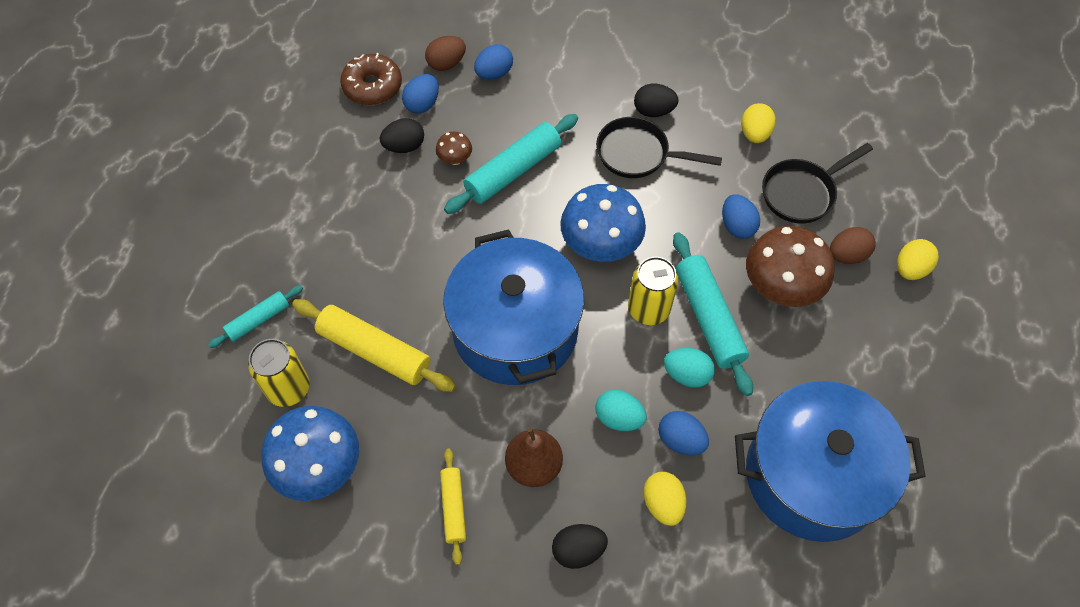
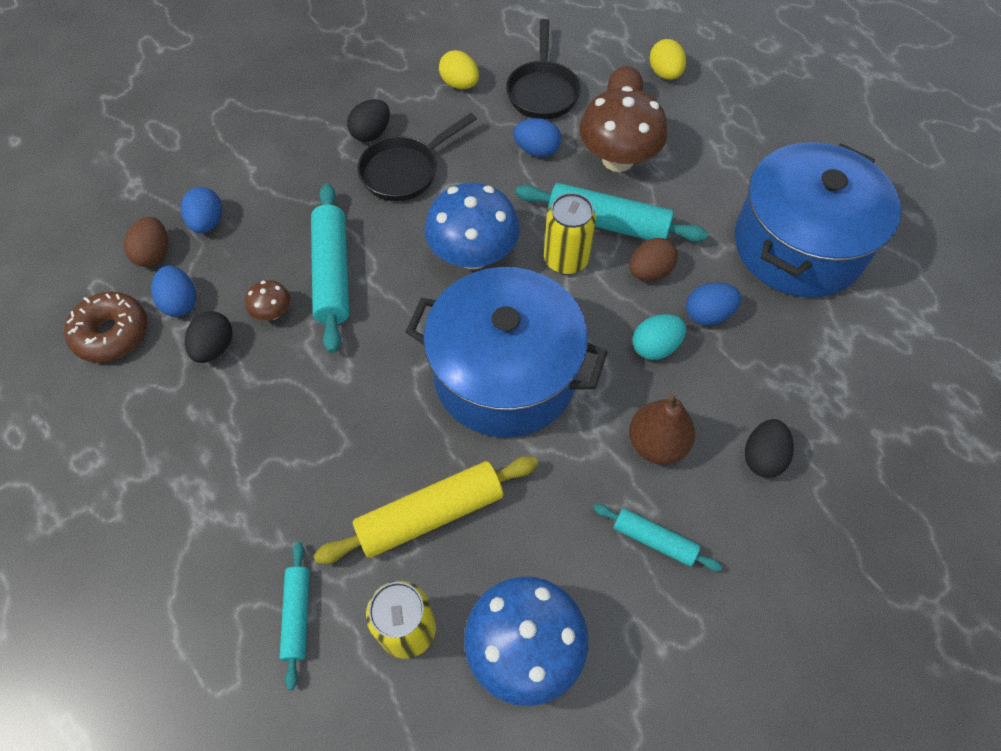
camera: 55 degrees left, 0 degrees up
(453, 508) = (654, 540): yellow rolling pin -> turquoise rolling pin
(663, 503) = (758, 364): yellow egg -> none
(686, 374) = (649, 272): turquoise egg -> brown egg

